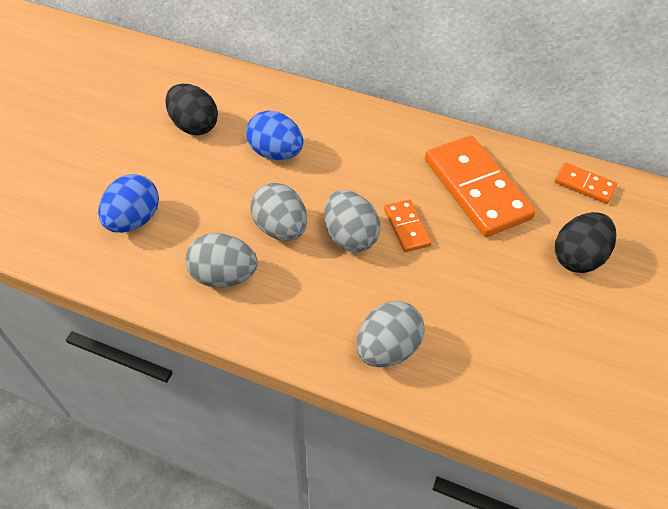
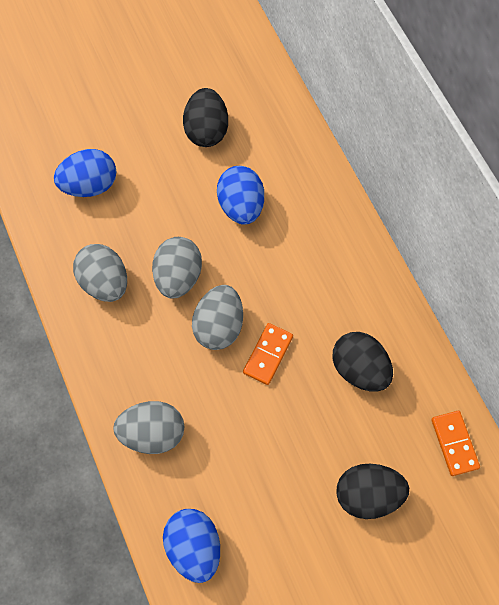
camera: 45 degrees right, 15 degrees up
(476, 189) = (359, 369): orange domino -> black egg
(515, 400) = (194, 547): none -> blue egg

